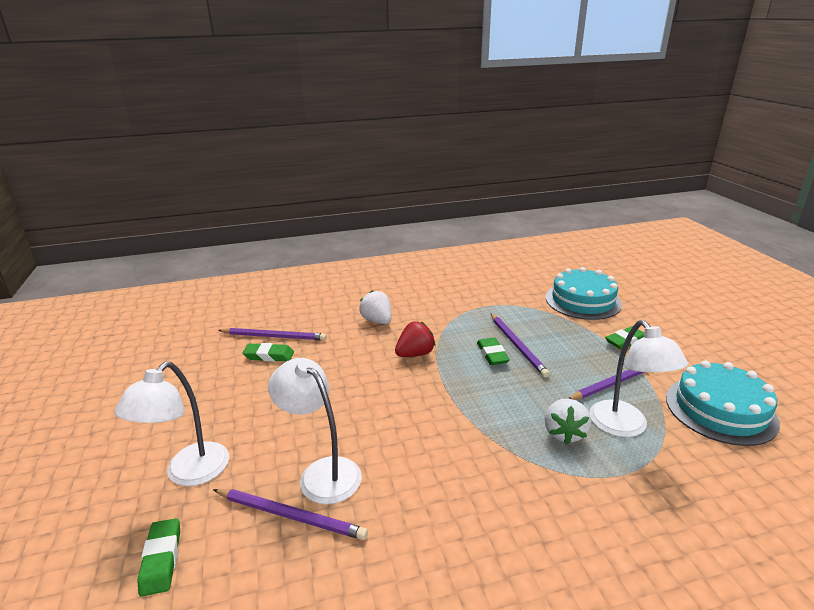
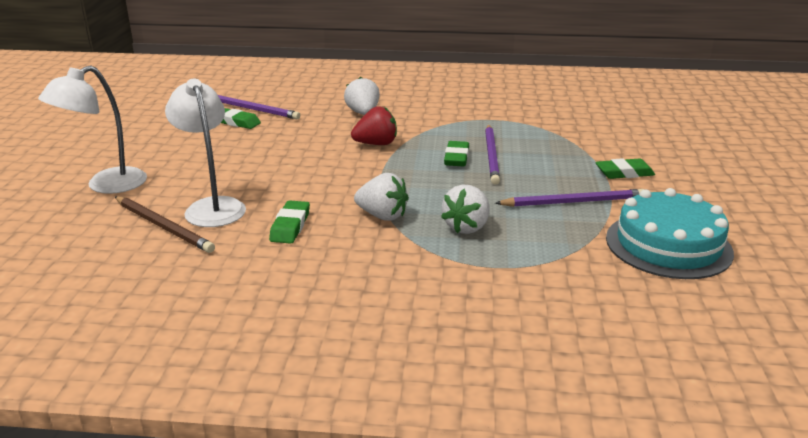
camera: 20 degrees right, 0 degrees up
(161, 559) = (48, 229): green eraser -> green eraser (290, 226)
(290, 515) = (163, 226): purple pencil -> brown pencil
(486, 439) = (382, 216): none -> white strawberry
(583, 301) = (613, 132): turquoise cake -> none
(625, 427) = (538, 236): white lamp -> none

